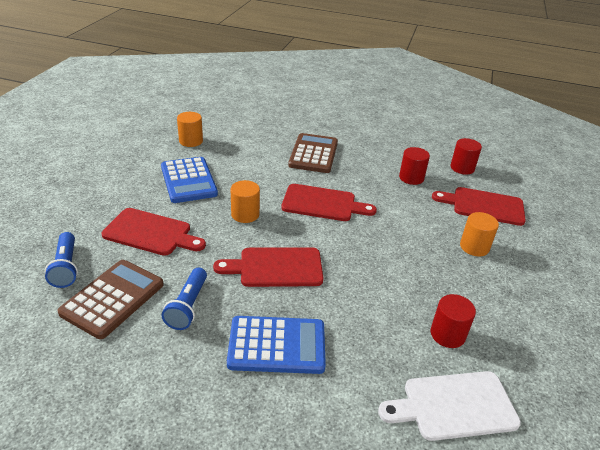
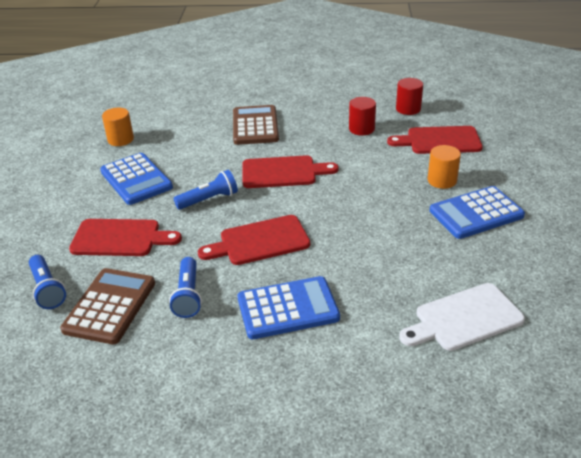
camera: 10 degrees left, 0 degrees up
(245, 214) = (209, 199): orange cylinder -> blue flashlight
(447, 334) = (440, 262): red cylinder -> none
(499, 290) = (476, 213): none -> blue calculator

